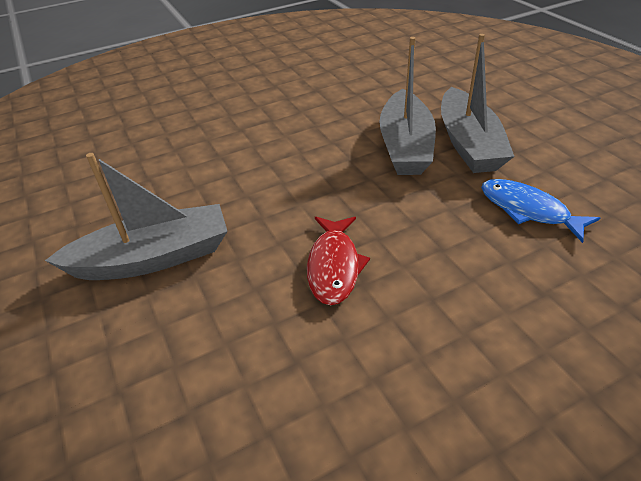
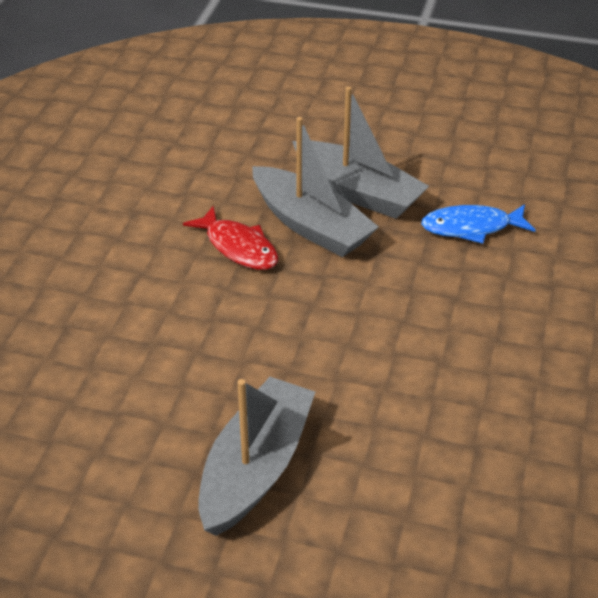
camera: 50 degrees left, 0 degrees up
(334, 266) = (405, 365): red fish -> red fish (238, 247)

